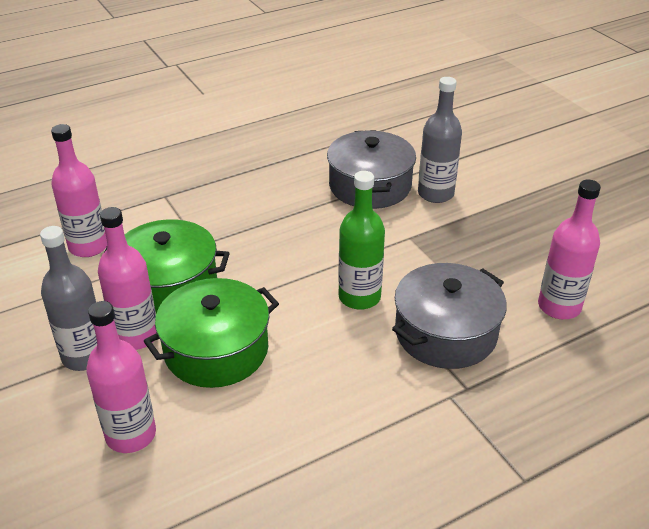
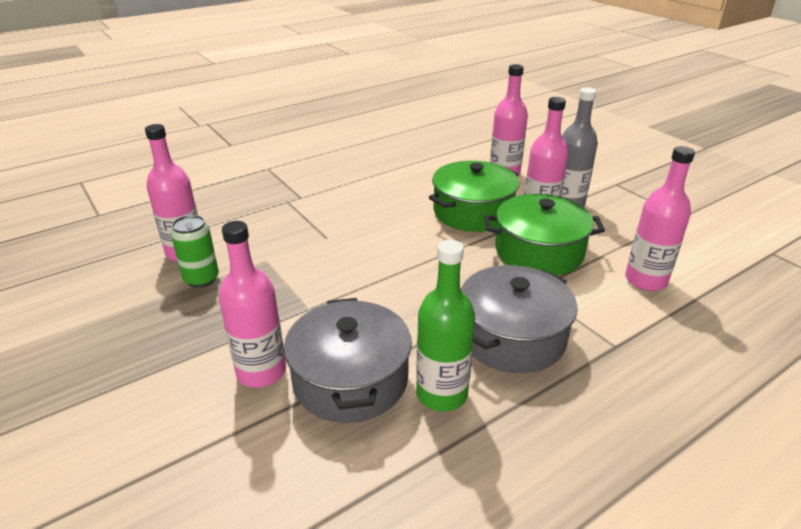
camera: 175 degrees right, 5 degrees down
(359, 297) = (364, 250): green bottle -> green bottle (442, 394)
(435, 194) = (261, 371): grey bottle -> pink bottle
(445, 333) = (293, 230): grey pot -> grey pot (512, 337)
(522, 272) = (201, 279): none -> green can

